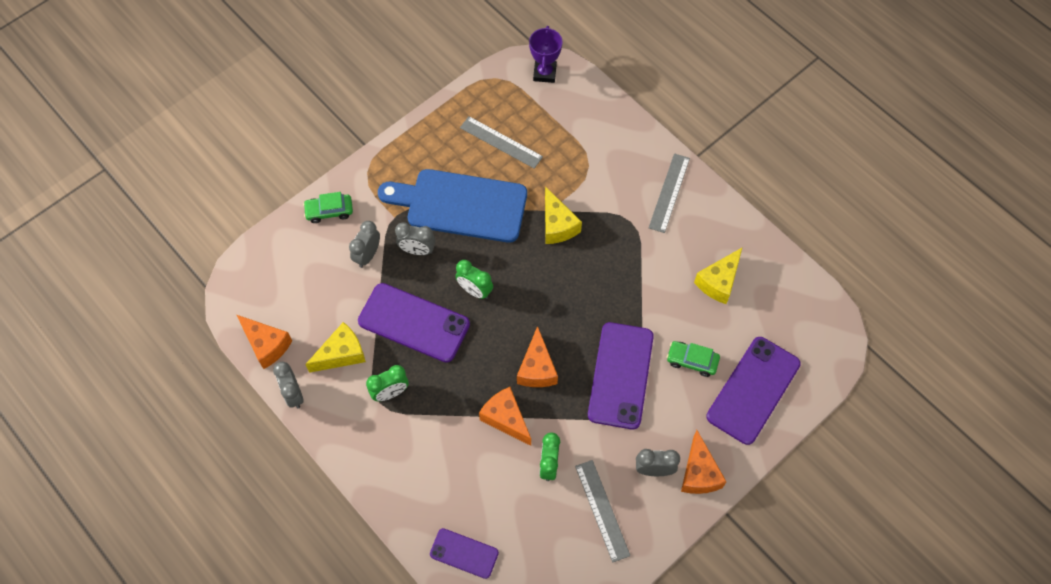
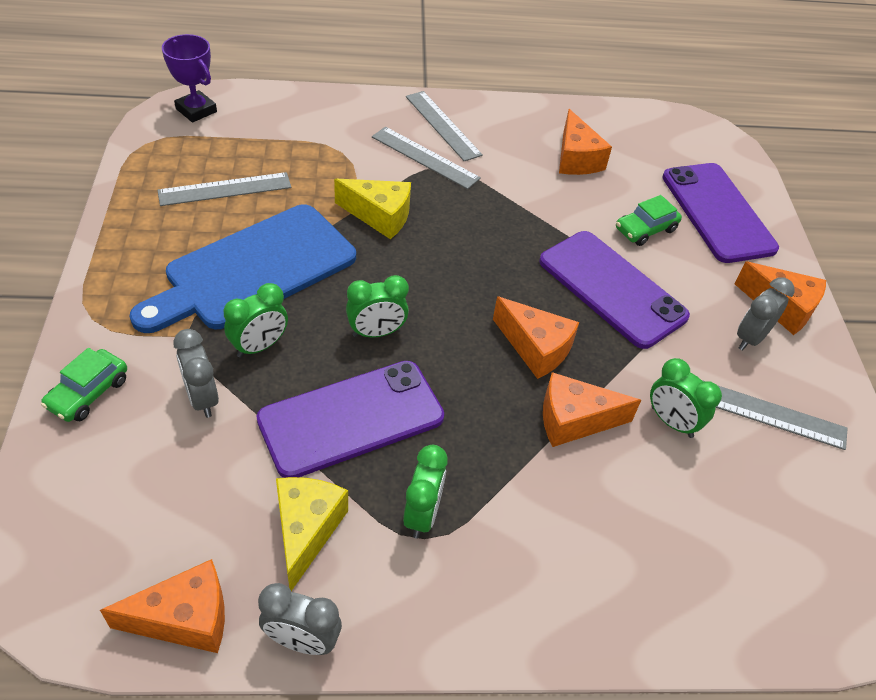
camera: 55 degrees left, 15 degrees down
(417, 250) = (259, 346): grey clock -> green clock
(464, 553) = (731, 597): purple phone -> none
(630, 207) = (425, 157): none -> grey ruler
(718, 282) = (576, 158): yellow cheese -> orange cheese

